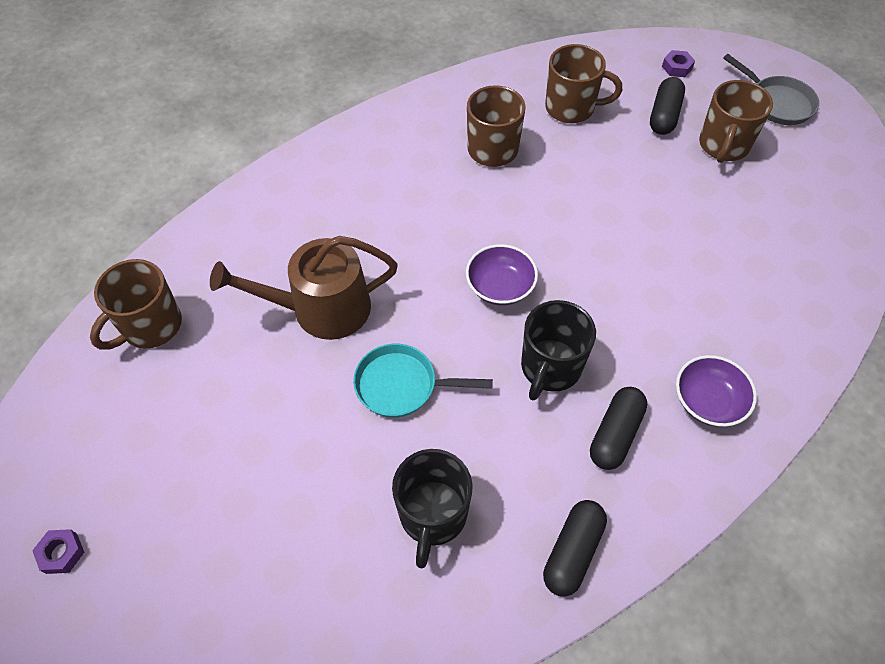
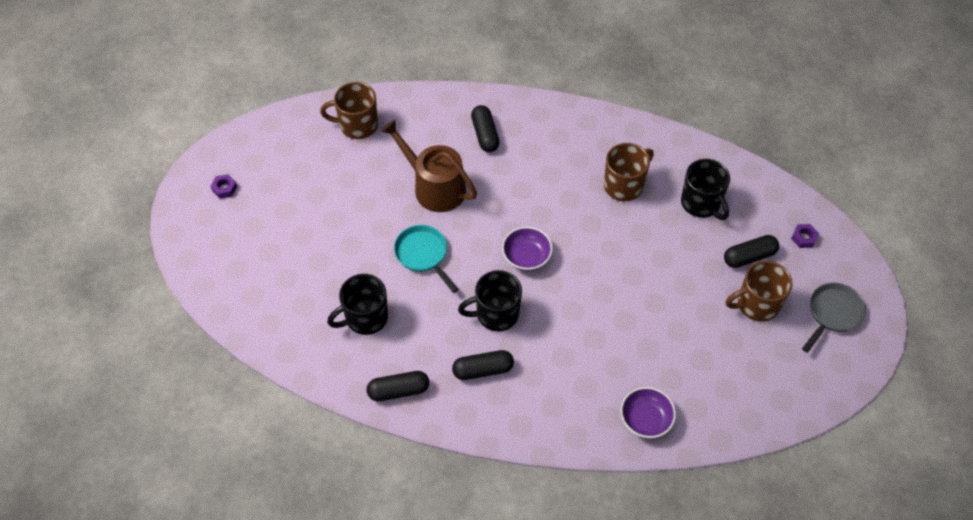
camera: 50 degrees right, 0 degrees up
(305, 215) = (485, 134): none -> black capsule
(571, 108) = (701, 203): brown mug -> black mug
(708, 401) = (545, 403): purple bowl -> purple bowl (645, 419)
(777, 103) = (832, 314): grey pan -> grey pan turned 150 degrees counterclockwise

